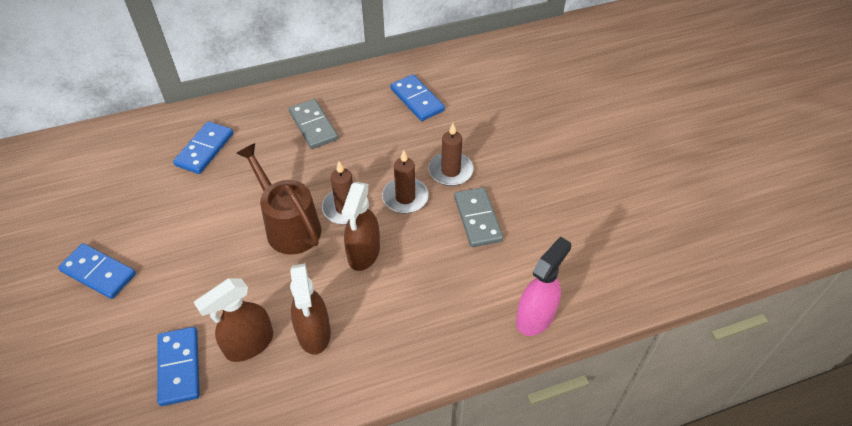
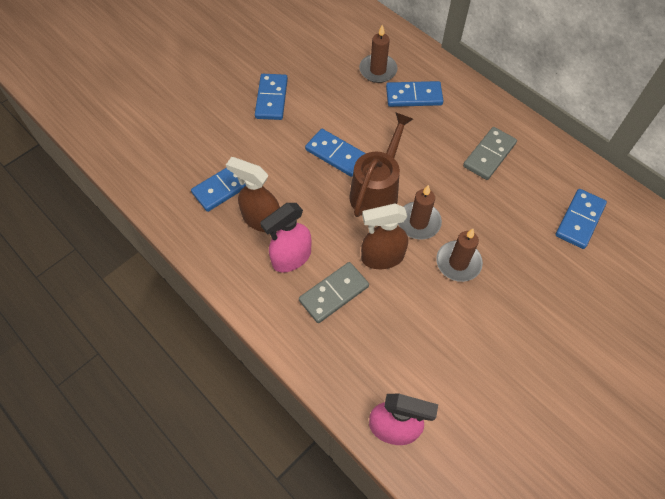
camera: 65 degrees right, 10 degrees up
(220, 242) = (336, 154): none -> blue domino
(314, 333) = (291, 258): brown spray bottle -> pink spray bottle
(450, 171) = (513, 287): brown candle -> brown candle (378, 70)
(478, 219) = (472, 334): grey domino -> grey domino (334, 293)

